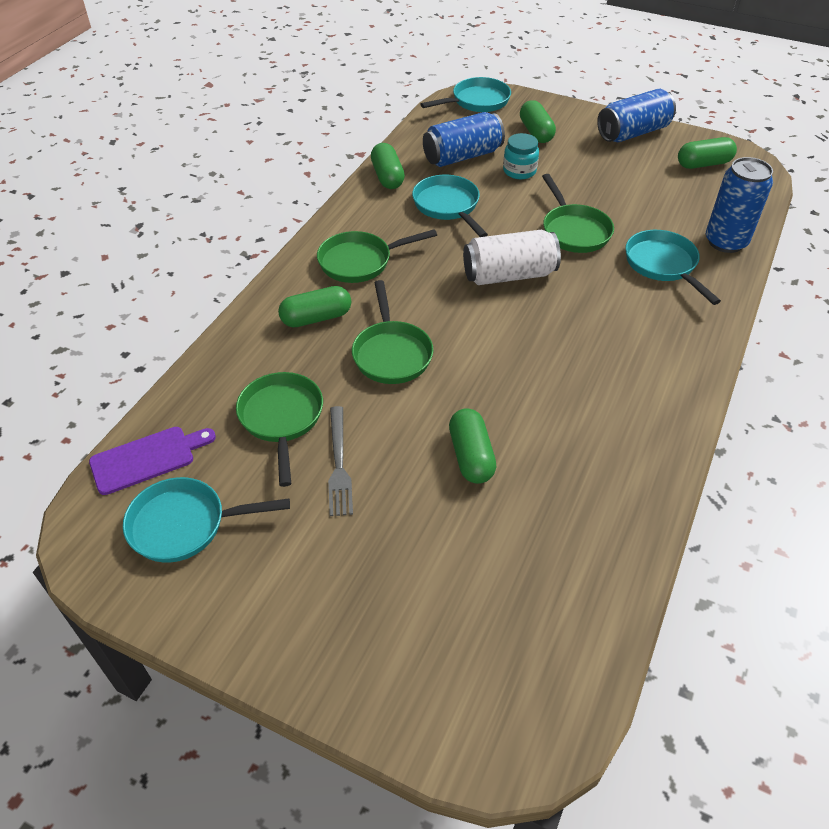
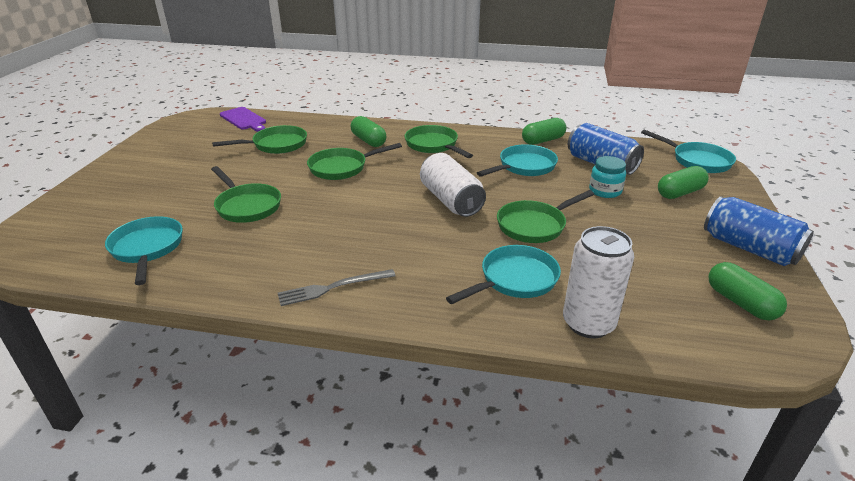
camera: 75 degrees right, 15 degrees down
(184, 525) = (198, 135): turquoise pan -> turquoise pan (147, 248)
(339, 464) = (240, 165): grey fork -> grey fork (333, 288)
(471, 456) = (247, 206): green capsule -> green pan
(725, 242) = (588, 323): blue can -> white can

